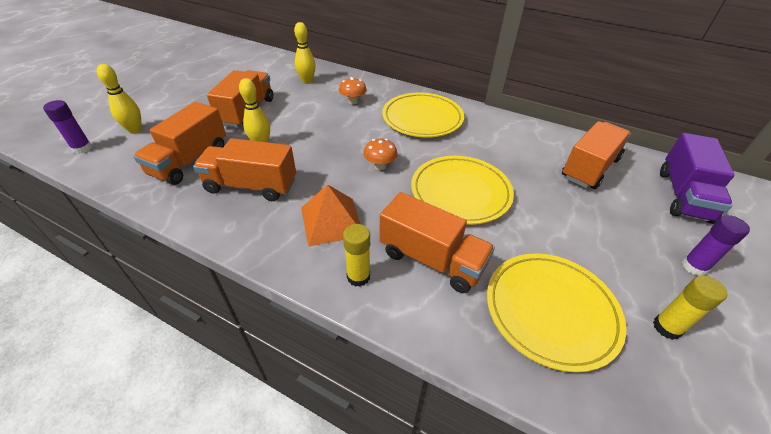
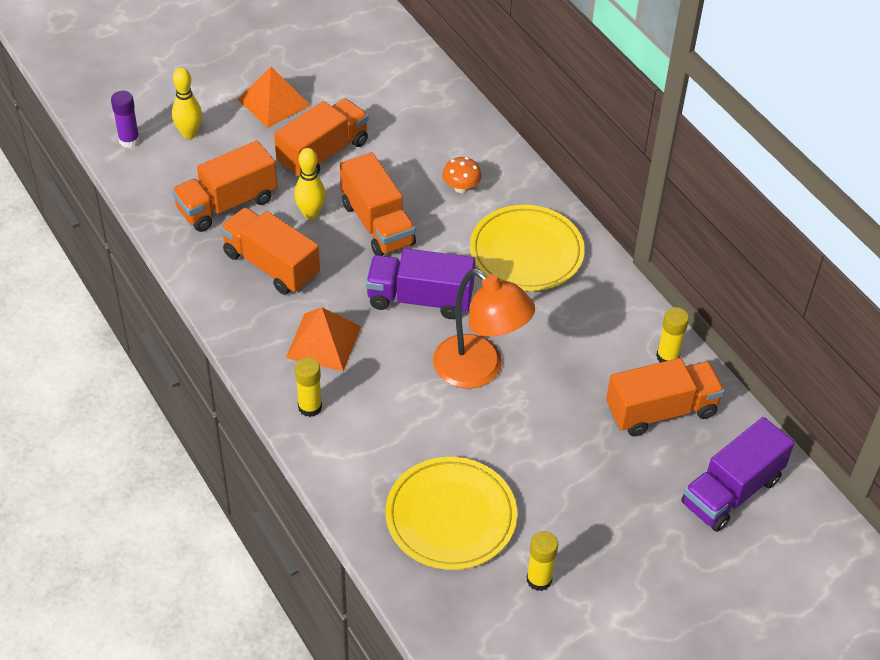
camera: 30 degrees right, 5 degrees up
(193, 97) = (274, 102): none -> orange pyramid
(307, 81) = (427, 127): yellow bowling pin -> none
(380, 166) = (420, 299): orange mushroom -> purple truck
(432, 259) = (387, 423): orange truck -> orange truck (377, 224)
(460, 192) = (479, 370): yellow plate -> orange lamp
(557, 139) = (667, 357): none -> yellow glue stick
(694, 267) = (635, 554): purple glue stick -> none

